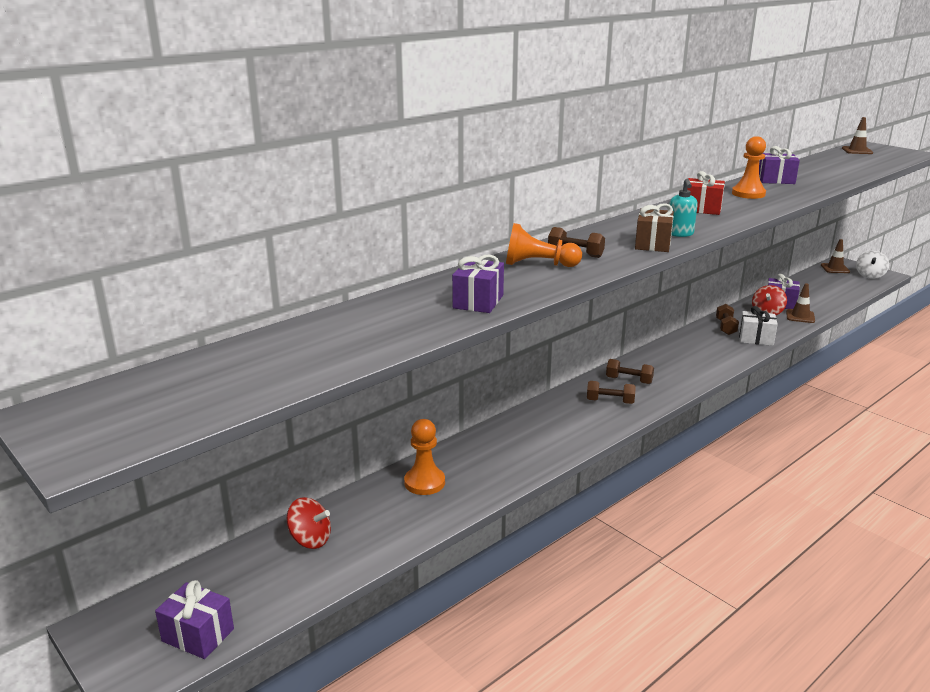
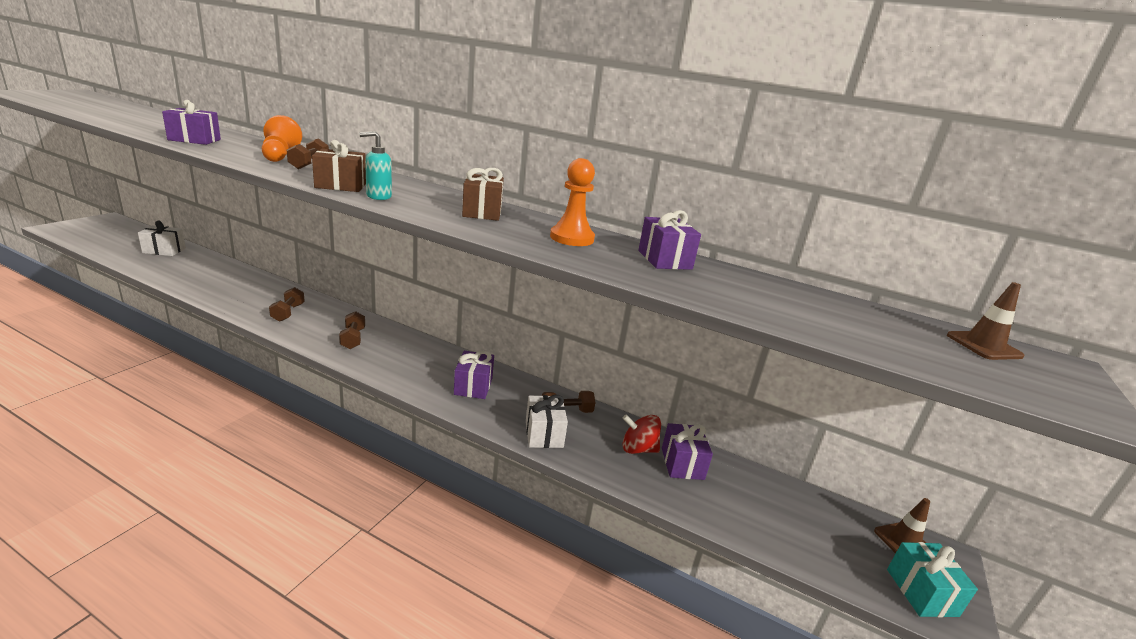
camera: 65 degrees right, 0 degrees up
(198, 635) = (83, 235): purple gift -> purple gift (473, 386)
(310, 539) = (164, 250): red spinning top -> white gift
(424, 482) = (223, 275): orange pawn -> none
(629, 380) = (400, 348): brown dumbbell -> brown dumbbell (288, 313)
(701, 209) = (482, 212): red gift -> brown gift
(800, 316) = (648, 480): brown traffic cone -> none
(869, 275) = (921, 592): white spinning top -> turquoise gift

